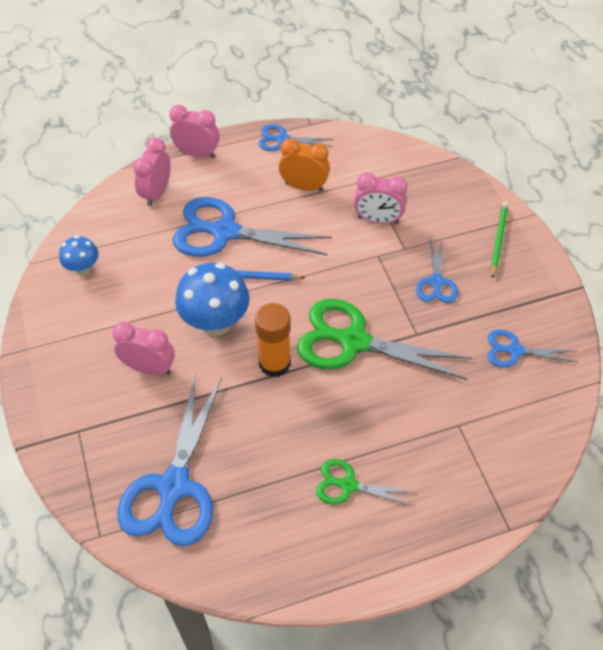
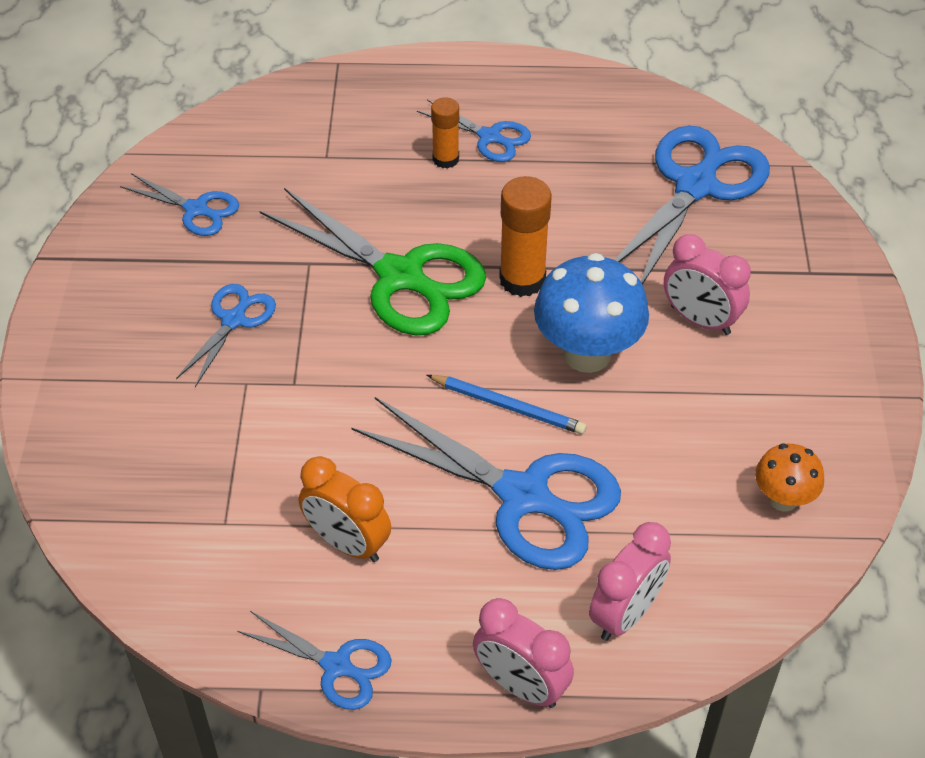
camera: 160 degrees left, 5 degrees down
(83, 269) = (783, 499): blue mushroom -> orange mushroom
(348, 485) = (489, 137): green scissors -> blue scissors
(371, 451) = (445, 159): none -> orange glue stick
(378, 220) = (257, 441): pink clock -> none
(498, 240) = (95, 353): green pencil -> none

